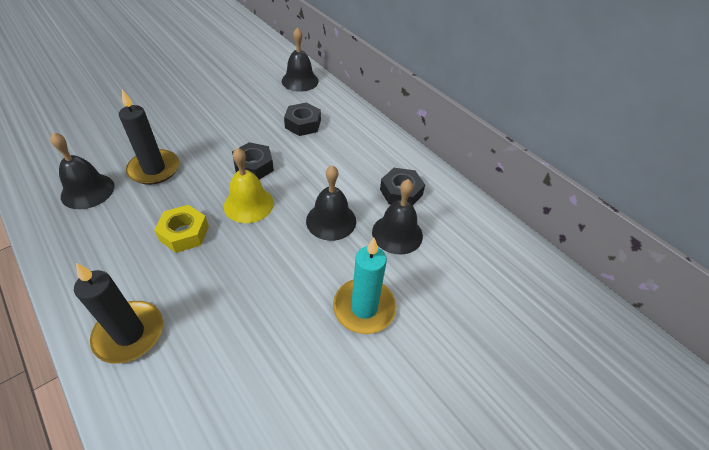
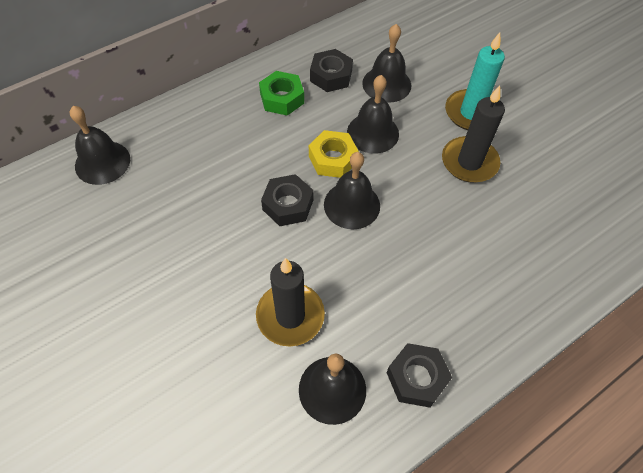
camera: 85 degrees left, 10 degrees up
(129, 333) = (525, 287): black candle -> black candle (469, 162)
(184, 233) = (398, 262): yellow nut -> yellow nut (333, 159)
(248, 204) = (352, 205): yellow bell -> black bell
(303, 124) = (207, 157): black nut -> black nut (417, 378)
(368, 161) = (282, 98): none -> green nut

